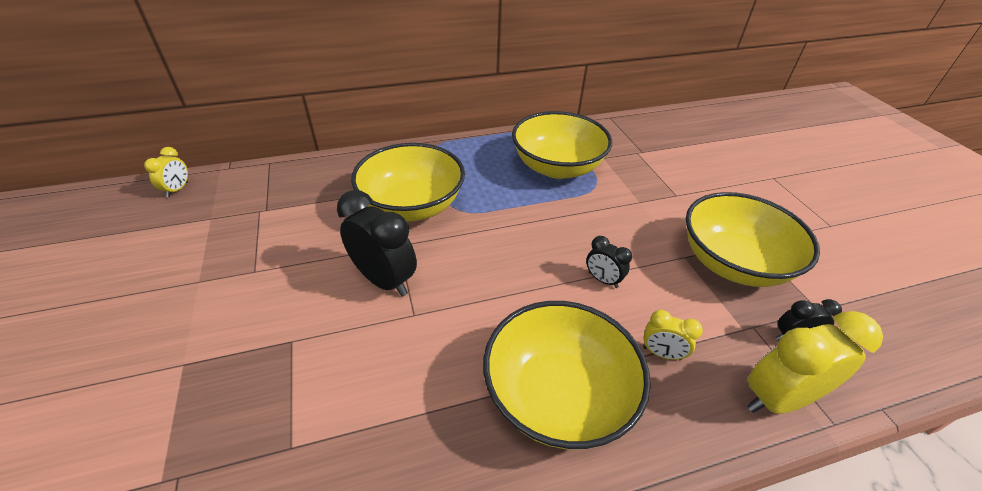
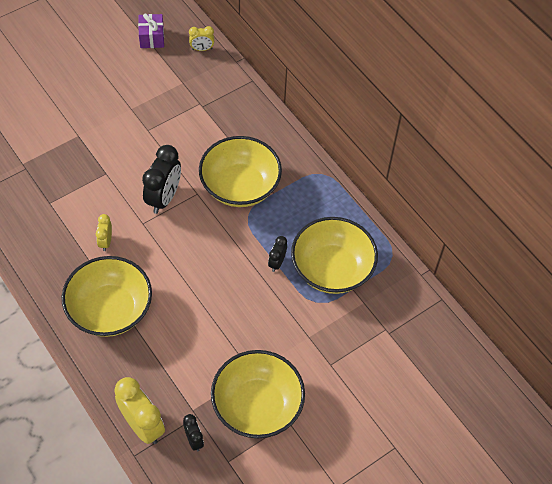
camera: 70 degrees right, 15 degrees up
(100, 230) = (152, 38): none -> purple gift
(603, 280) = (208, 321): black clock -> black clock (277, 263)
(661, 353) = (156, 361): yellow clock -> yellow clock (106, 242)

